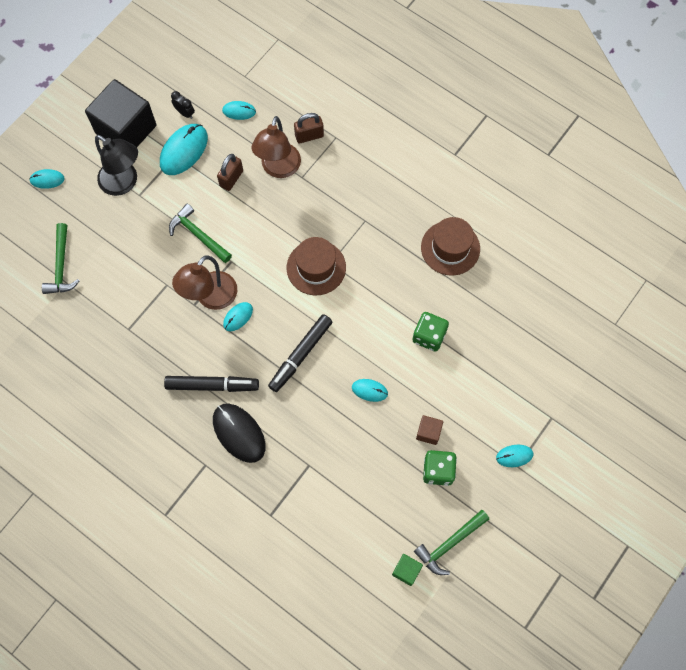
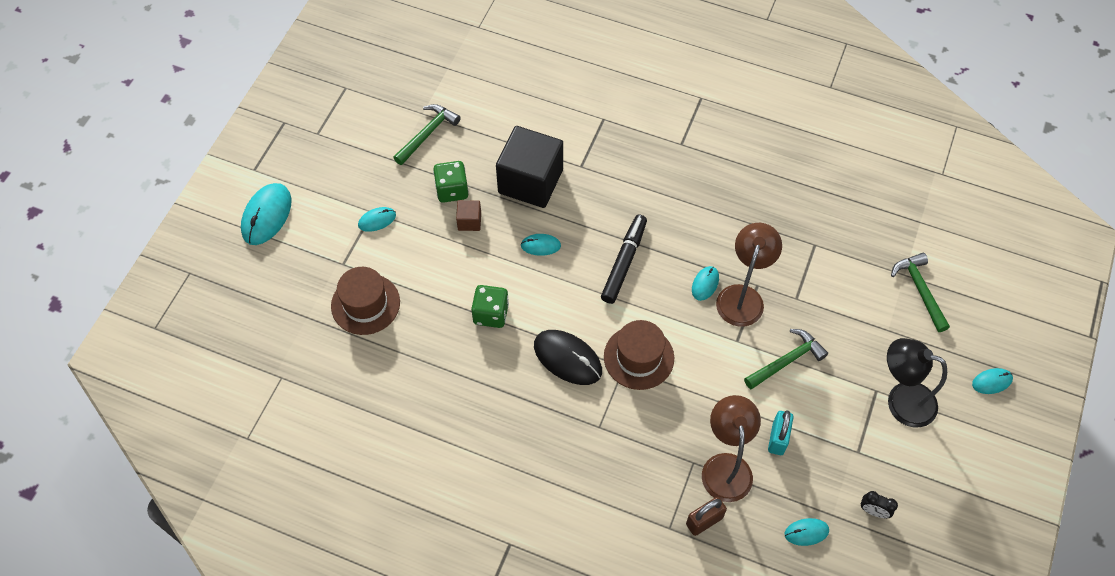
camera: 165 degrees right, 10 degrees down
(126, 129) = (934, 469): black cube -> black cube (530, 181)
(184, 150) = (851, 460): turquoise mouse -> turquoise mouse (266, 215)
(198, 235) = (786, 361): green hammer -> green hammer turned 60 degrees counterclockwise
(212, 385) = (704, 212): black marker -> none
(231, 178) = (777, 438): brown padlock -> turquoise padlock
(239, 433) = (660, 177): black mouse -> black mouse (567, 358)
(406, 570) = (463, 105): green cube -> none
(450, 248) = (489, 419): brown hat -> brown hat (365, 304)

